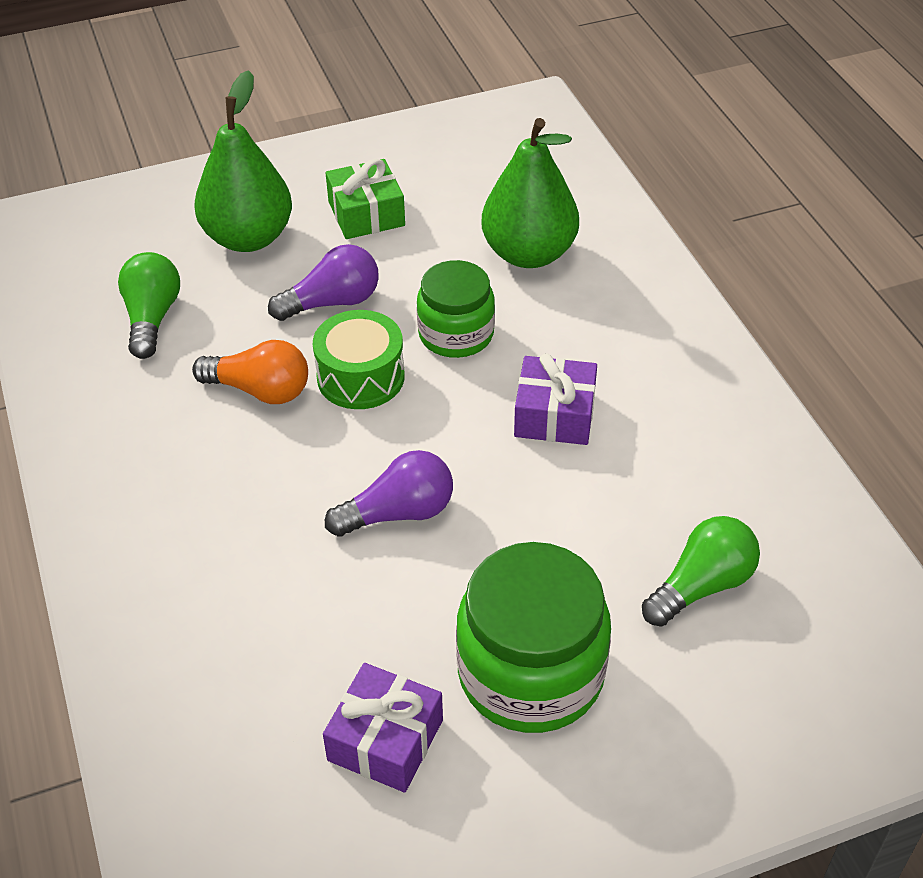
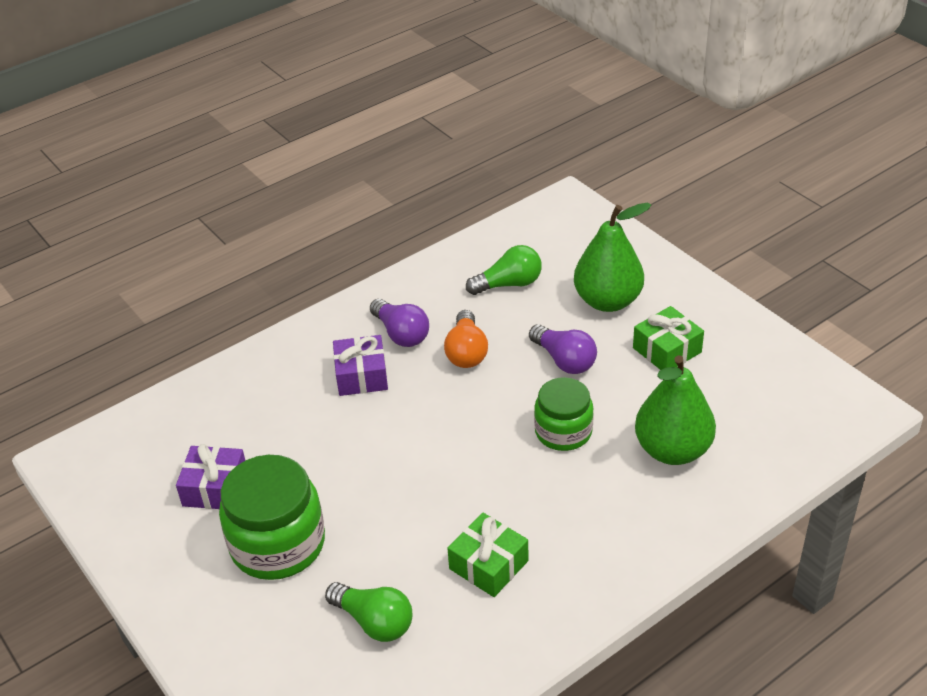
camera: 75 degrees right, 5 degrees down
(360, 377) = (499, 395): green drum -> none
(398, 513) = (386, 447): purple light bulb -> purple light bulb (401, 334)
(554, 415) = (505, 505): purple gift -> purple gift (361, 375)
(645, 453) = (488, 565): none -> green gift

